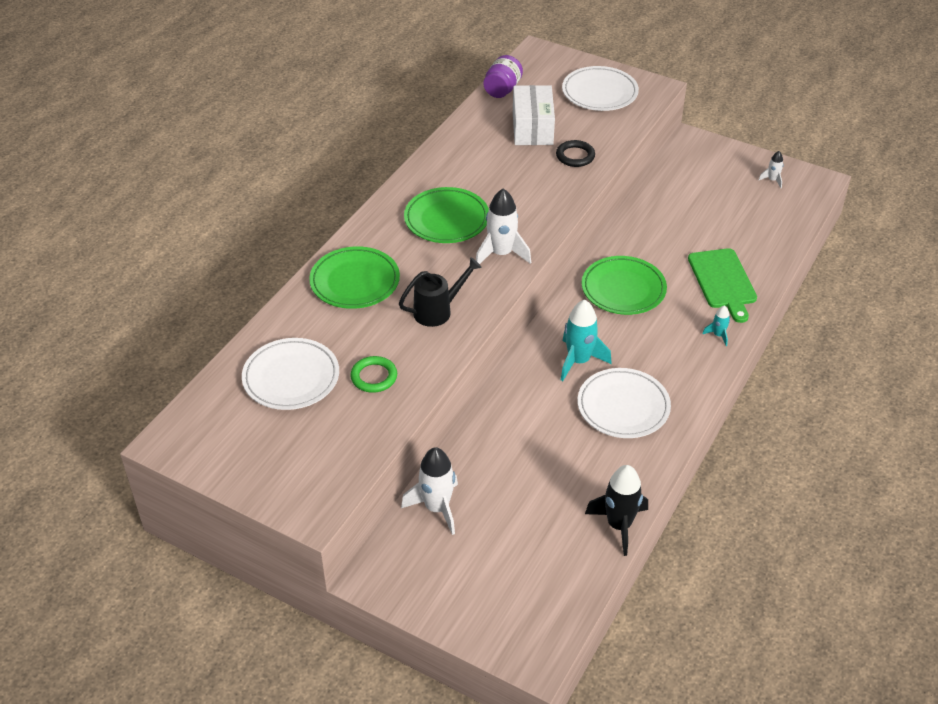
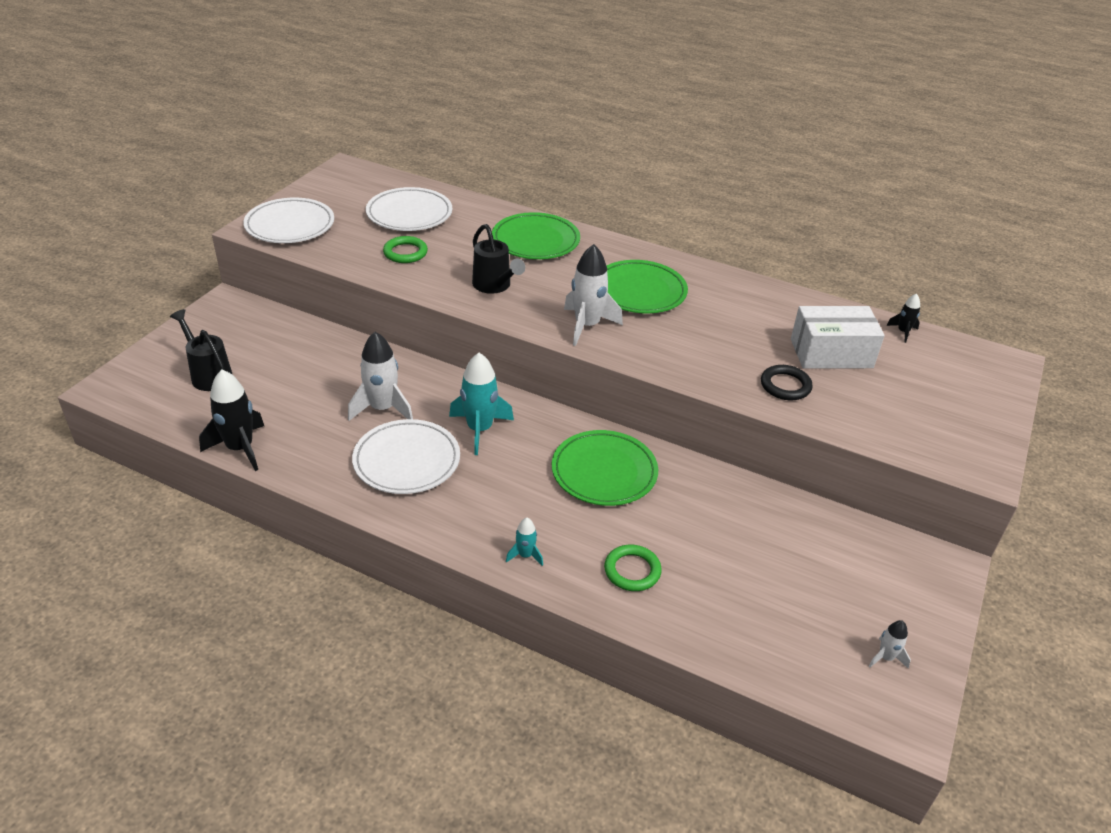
camera: 85 degrees right, 5 degrees down
(437, 508) = (293, 334): white rocket -> white rocket (382, 408)
(502, 89) = (903, 332): purple jar -> black rocket
(508, 570) = (209, 375): none -> black watering can
(599, 92) = (940, 413): white plate -> white plate (290, 225)
(723, 281) = (632, 571): green cutting board -> green ring

